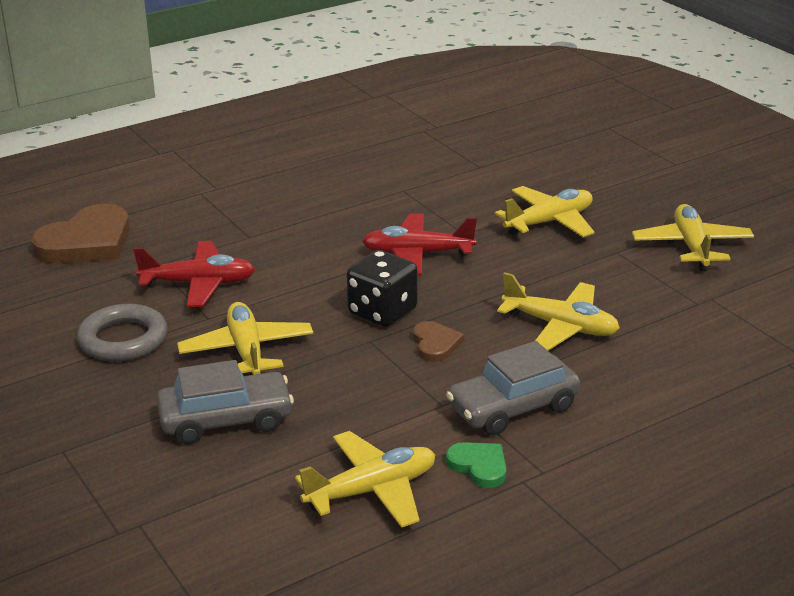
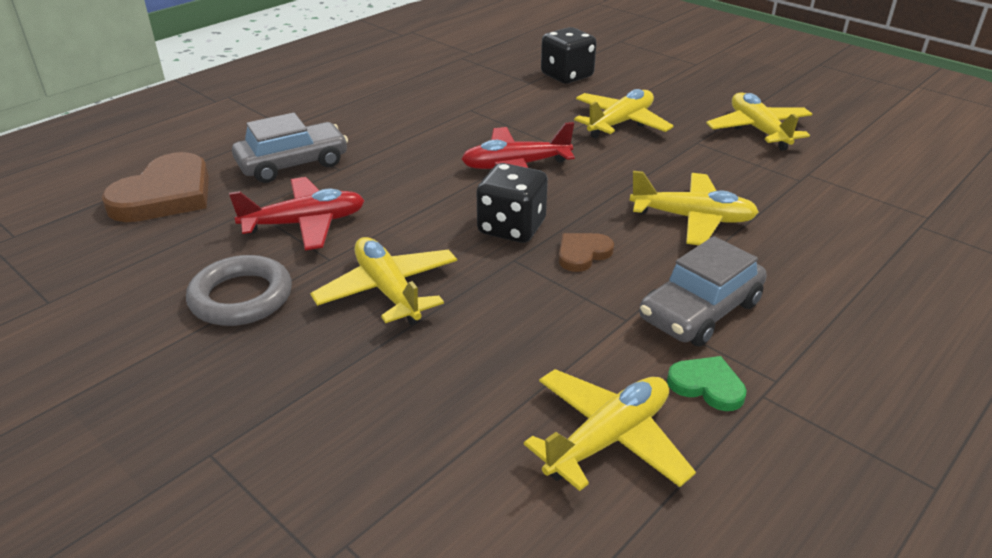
camera: 15 degrees left, 5 degrees up
(226, 420) = (398, 377): grey car -> grey car (293, 164)
(435, 344) = (582, 254): brown heart -> brown heart turned 105 degrees counterclockwise
(523, 163) = (567, 76): none -> black dice

